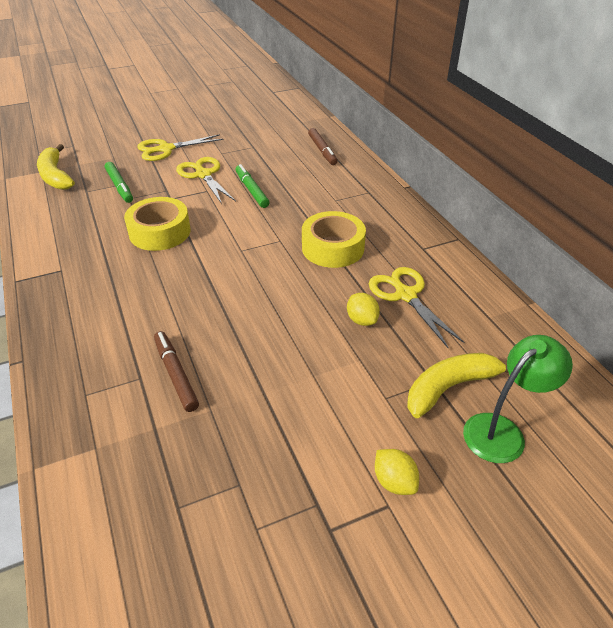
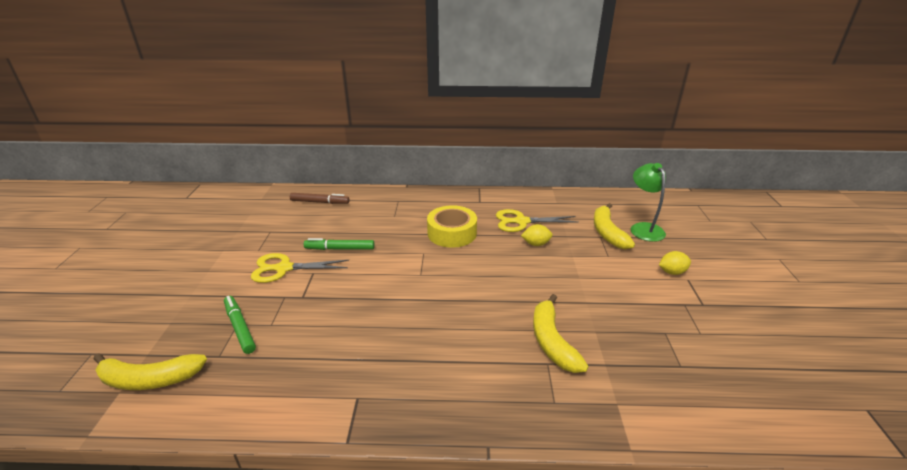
camera: 65 degrees left, 10 degrees down
(119, 186) = (240, 327): green marker -> green marker turned 120 degrees counterclockwise
(160, 232) = (353, 314): yellow tape -> none
(166, 149) = (204, 281): yellow scissors -> none
(176, 374) = (552, 341): brown marker -> yellow banana

